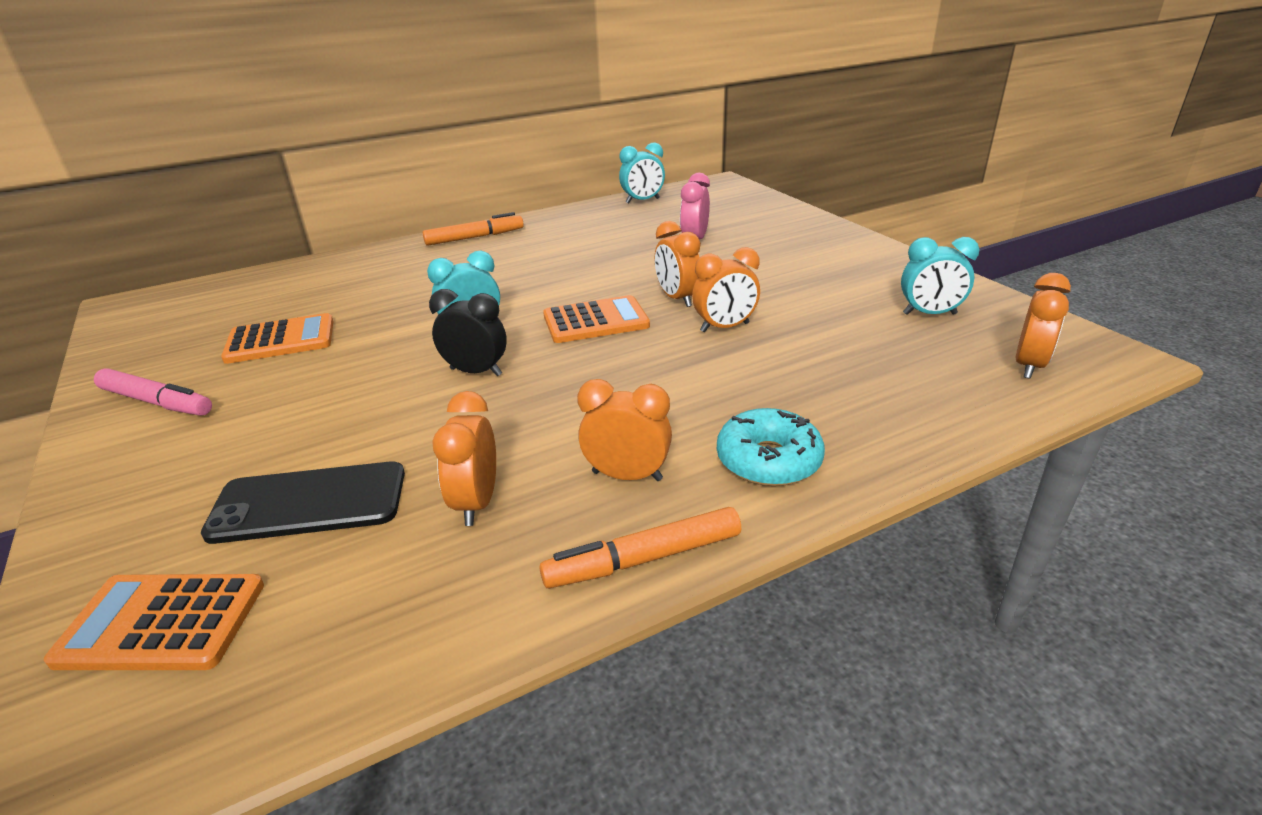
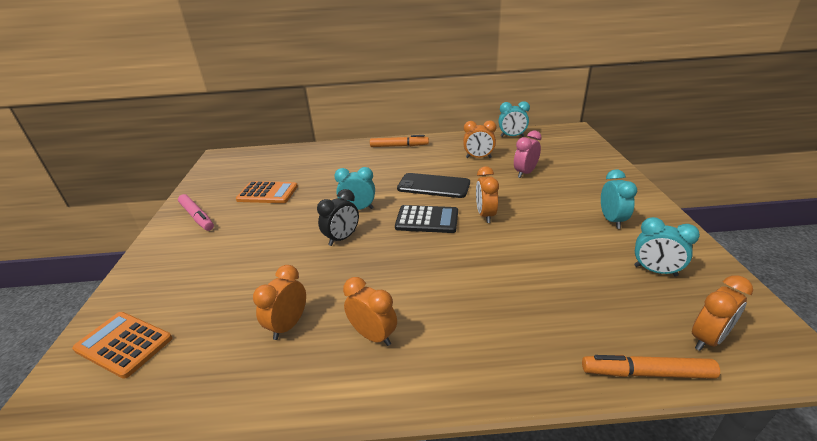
camera: 25 degrees right, 0 degrees up
(309, 503) = (218, 297): black phone -> black phone (433, 186)
(476, 372) = (342, 238): black clock -> black clock turned 90 degrees clockwise
(596, 321) = (427, 220): orange calculator -> black calculator
(644, 559) = (345, 397): orange marker -> orange marker (646, 373)
(724, 327) = (501, 244): orange clock -> orange clock (478, 157)
(768, 460) = (461, 354): turquoise donut -> none
(843, 273) = (611, 220): none -> turquoise clock

